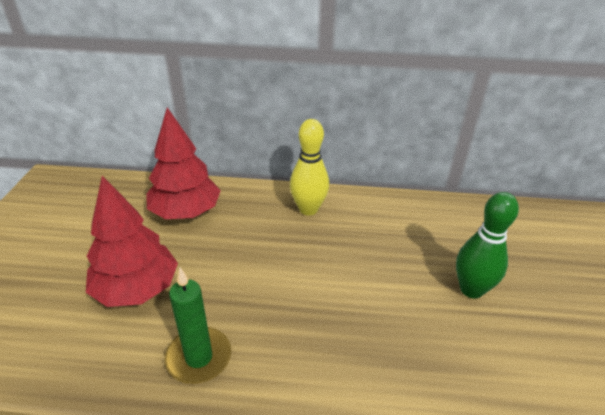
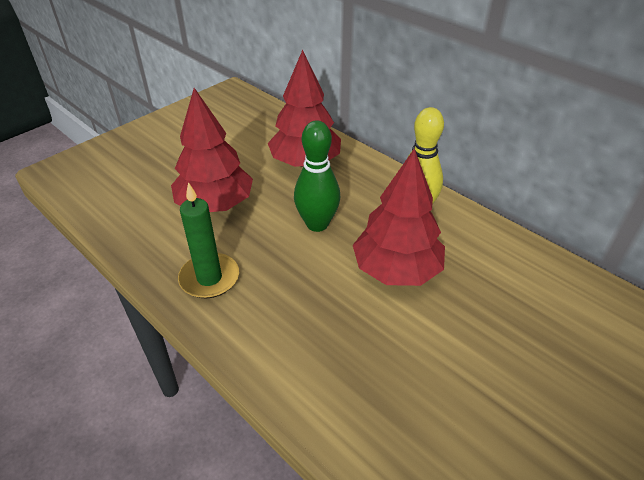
camera: 40 degrees right, 5 degrees up
(340, 261) = (396, 270): none -> red tree
(471, 289) = (507, 373): green bowling pin -> green bowling pin (317, 224)

